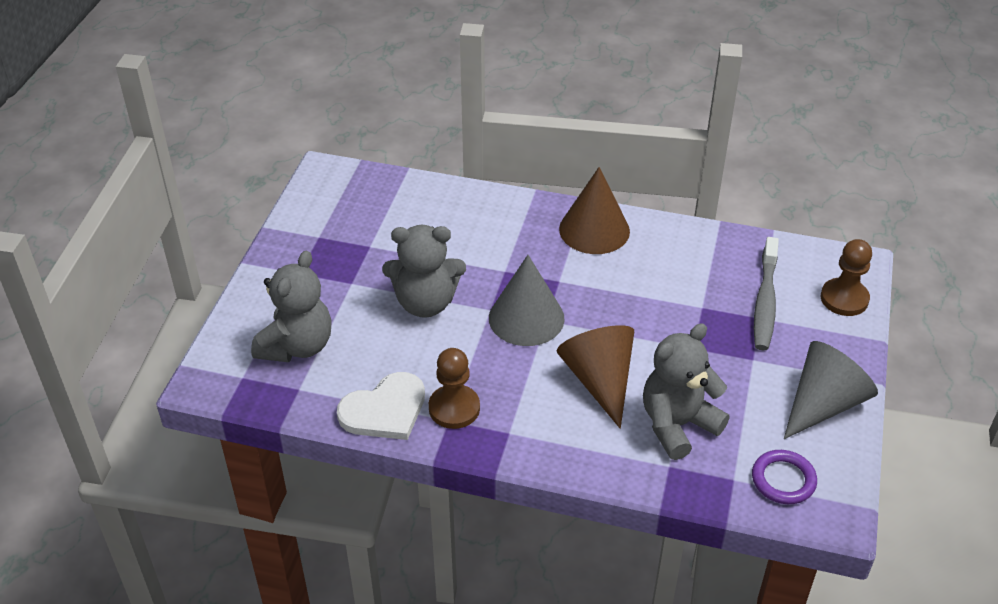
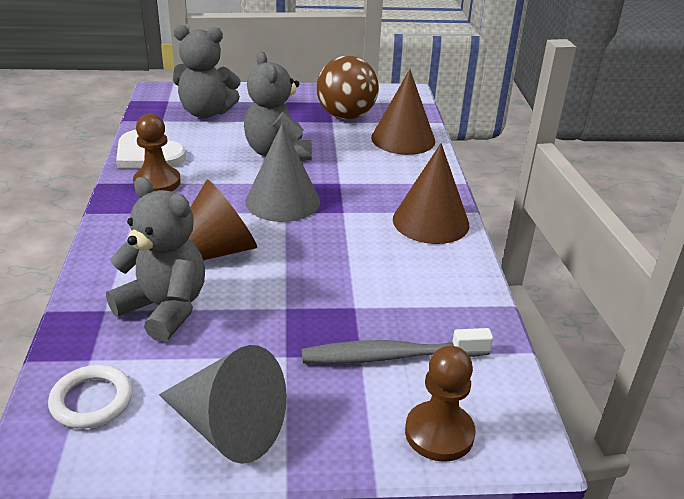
camera: 70 degrees right, 10 degrees down
(362, 232) = (346, 116): none -> brown ball
(435, 204) = (403, 139): none -> brown cone
(783, 480) = (92, 400): purple ring -> white ring

